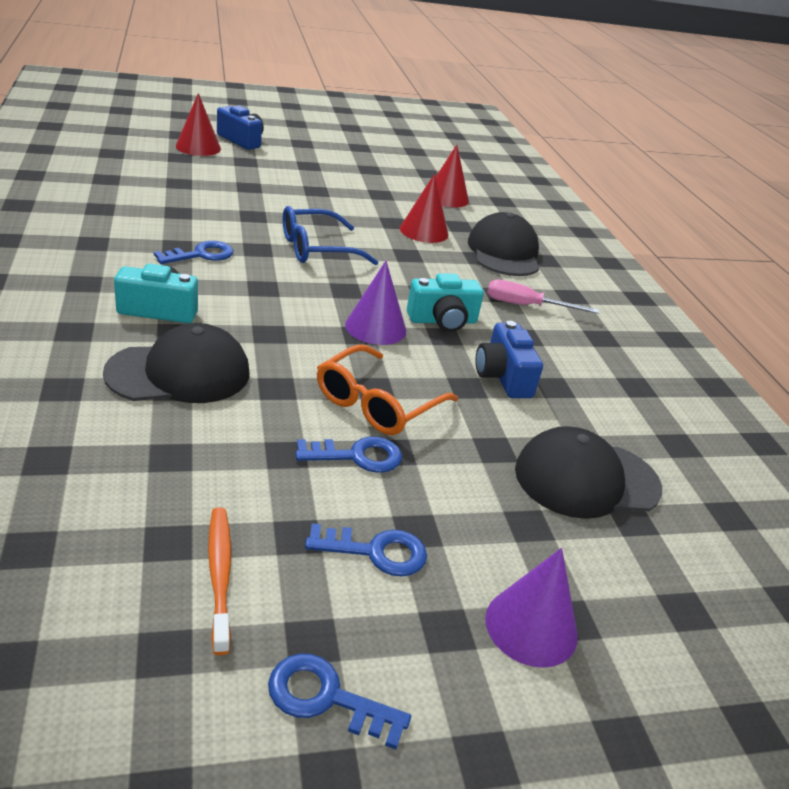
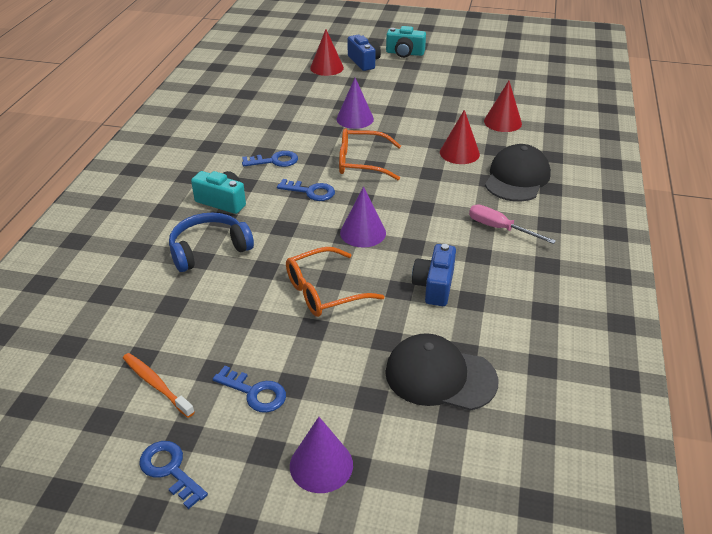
camera: 30 degrees right, 5 degrees up
(179, 373) = (209, 249): black cap -> blue headphones
(220, 575) = (156, 384): orange toothbrush -> orange toothbrush turned 60 degrees counterclockwise
(274, 201) = (355, 119): none -> purple cone
(317, 249) = (361, 162): blue glasses -> orange glasses
(357, 456) = (285, 327): blue key -> blue key (310, 192)
(442, 321) = (419, 233): turquoise camera -> turquoise camera (405, 53)

